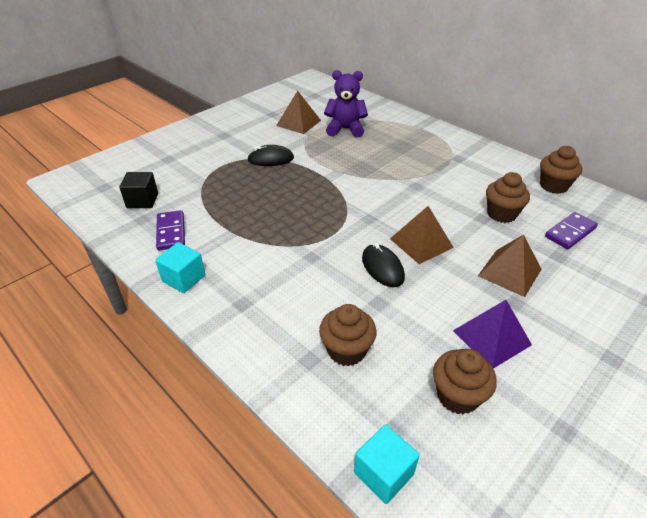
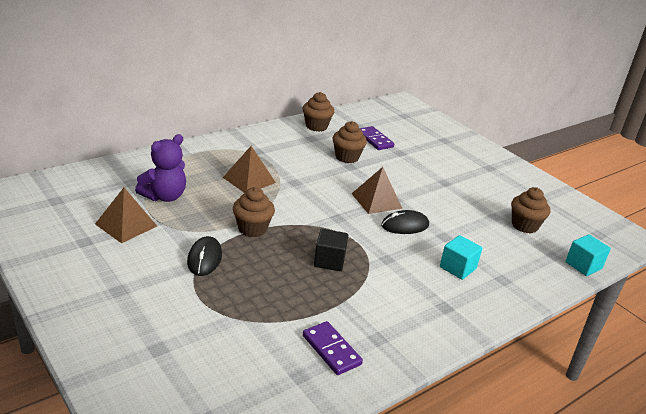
camera: 85 degrees left, 10 degrees down
(142, 200) = (258, 375): black cube -> black cube (329, 261)
(171, 232) = (331, 350): purple domino -> purple domino turned 60 degrees clockwise
(184, 278) = (410, 343): turquoise cube -> turquoise cube (457, 268)
(345, 129) = (164, 196): purple teddy bear -> purple teddy bear turned 150 degrees counterclockwise
(346, 350) = (492, 260): brown cupcake -> brown cupcake (252, 229)
(492, 337) = (476, 200): purple pyramid -> none
(509, 272) = (415, 175): brown pyramid -> brown pyramid (249, 180)

